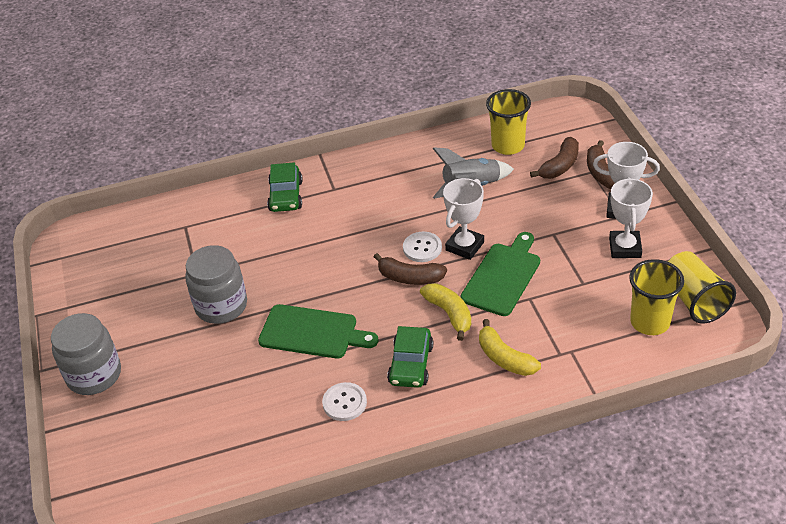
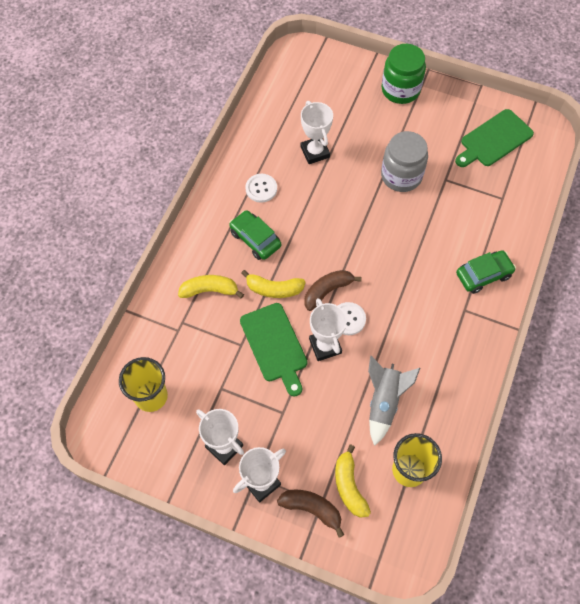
camera: 125 degrees right, 20 degrees up
(94, 375) = (400, 90): grey jar -> green jar
(252, 390) = (315, 152): none -> white trophy
(286, 196) = (483, 275): green car -> green car turned 120 degrees clockwise
(312, 332) = (331, 207): green cutting board -> green cutting board (494, 139)
(560, 166) = (349, 486): brown banana -> yellow banana
(693, 300) = (139, 442): yellow cup -> none

